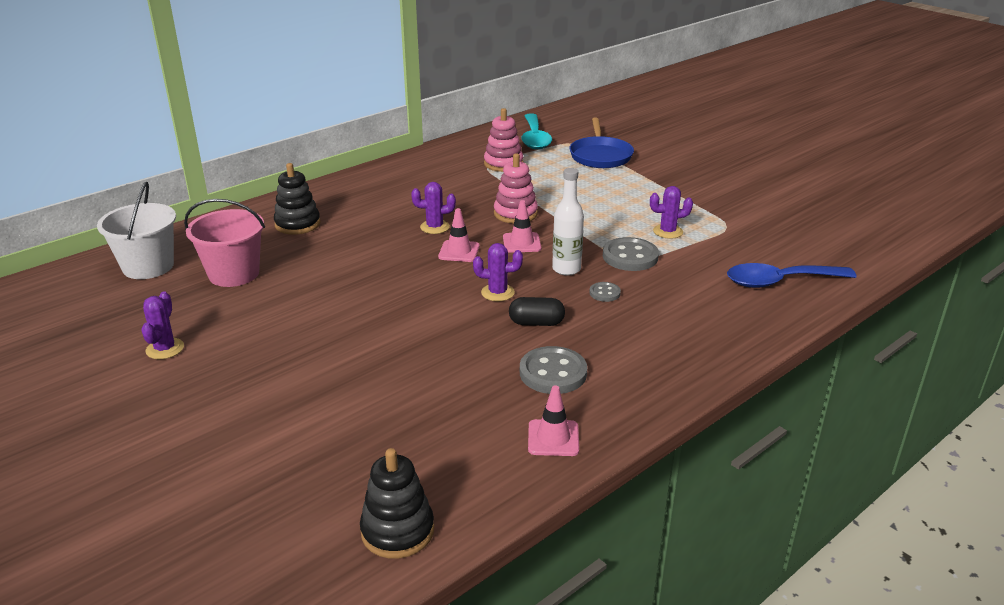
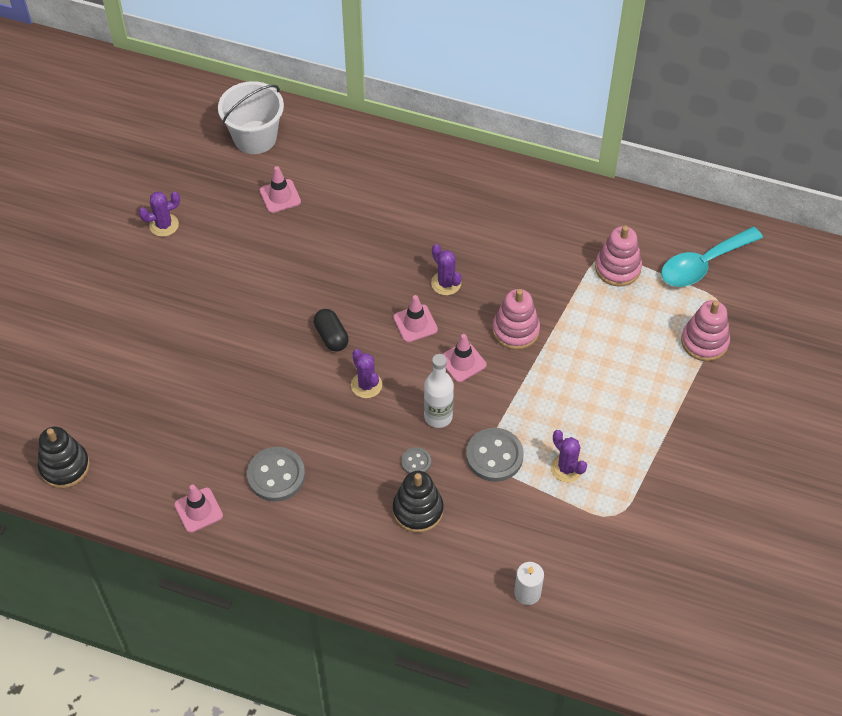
camera: 60 degrees right, 25 degrees up
(234, 274) = (280, 196): pink bucket -> pink traffic cone
(297, 224) = (382, 185): black stacking toy -> black stacking toy (418, 510)
(536, 323) = (338, 433): black capsule -> black capsule (331, 336)
(600, 155) = (704, 341): blue pan -> pink stacking toy
(779, 282) = (527, 593): blue spoon -> white candle

